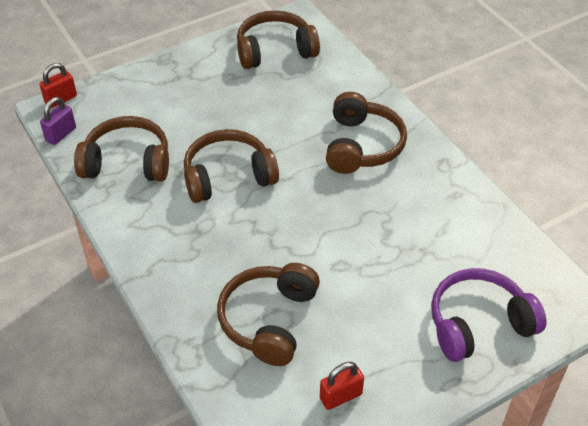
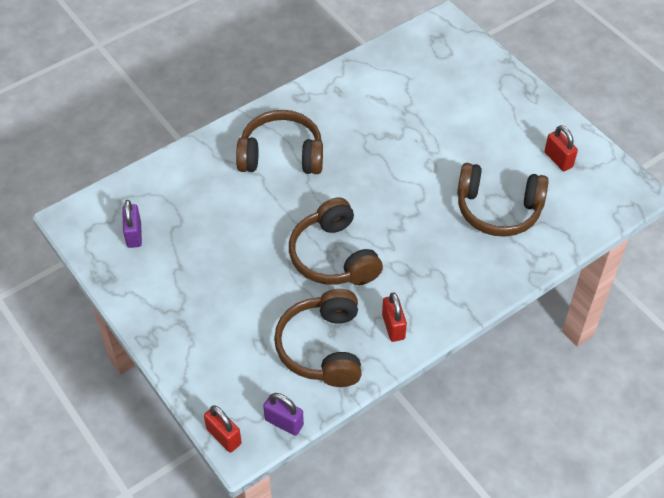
camera: 95 degrees left, 5 degrees up
(136, 213) = (393, 326): none -> red padlock
(275, 50) = (134, 234): brown headphones -> purple padlock
(478, 324) = (473, 80): purple headphones -> none

